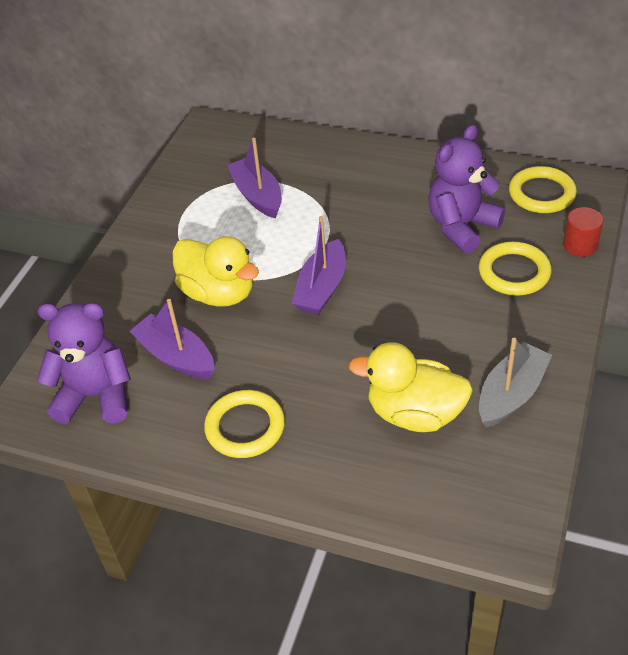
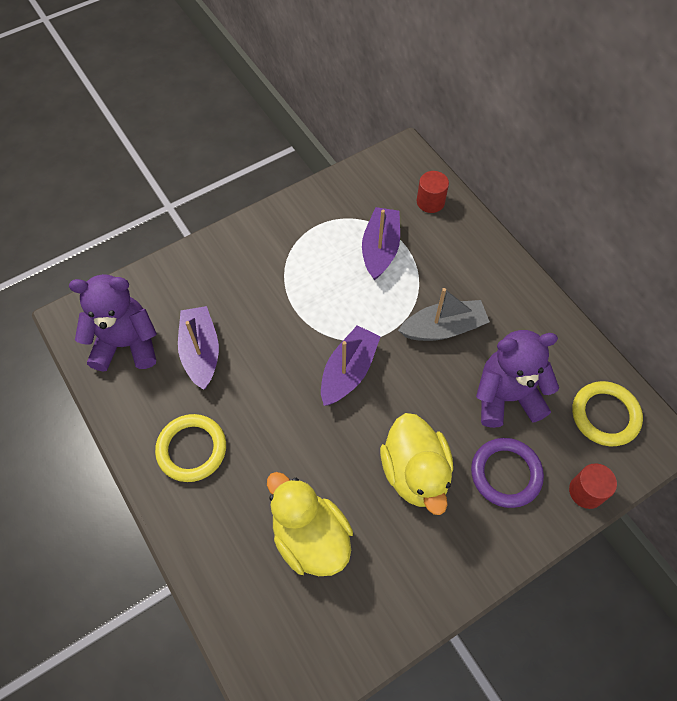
camera: 35 degrees right, 15 degrees up
(96, 396) = (126, 344): purple teddy bear -> purple teddy bear turned 45 degrees counterclockwise
(219, 293) = (275, 319): yellow duck -> yellow duck (415, 473)
(265, 143) = (430, 202): none -> red cylinder
(322, 288) = (348, 371): purple boat -> purple boat turned 150 degrees clockwise
(511, 394) = (394, 582): grey boat -> grey boat (443, 328)
(514, 272) = (505, 474): yellow ring -> purple ring

